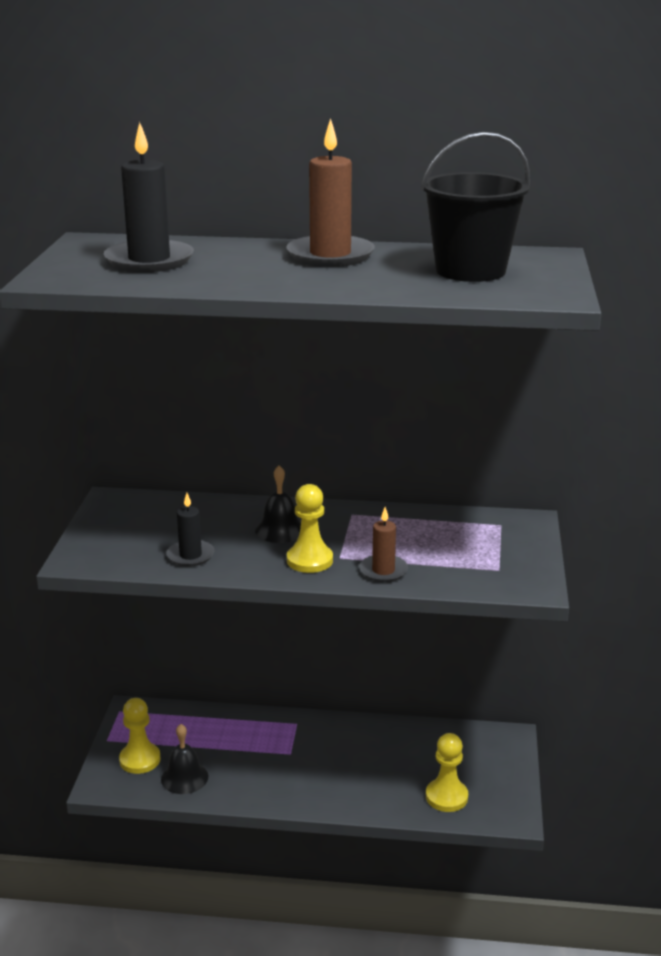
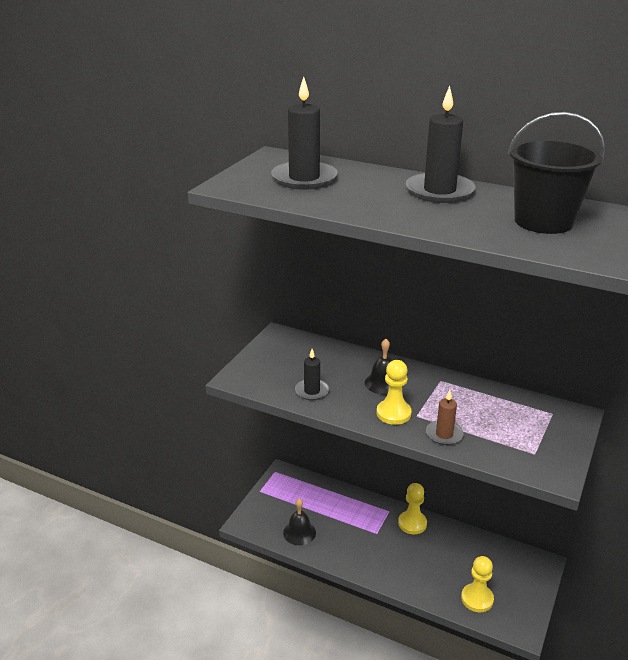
camera: 20 degrees right, 5 degrees up
(140, 759) = (275, 511): yellow pawn -> yellow pawn (412, 523)
(330, 255) = (439, 191): brown candle -> black candle

